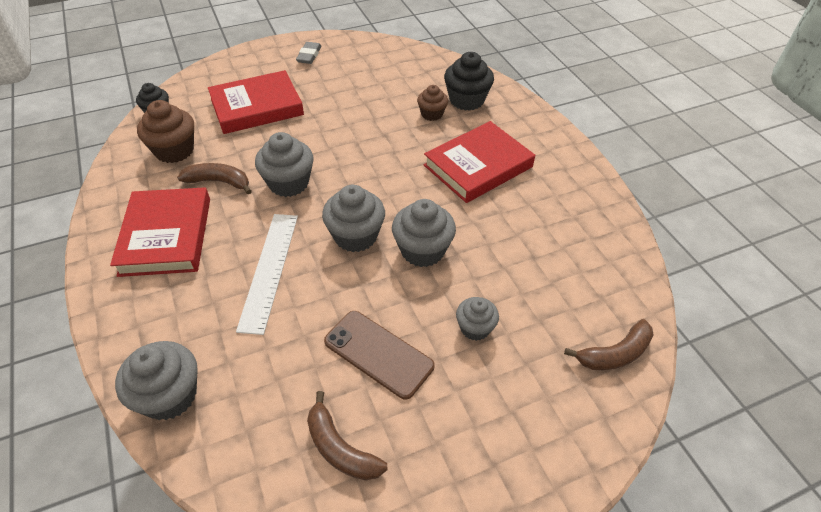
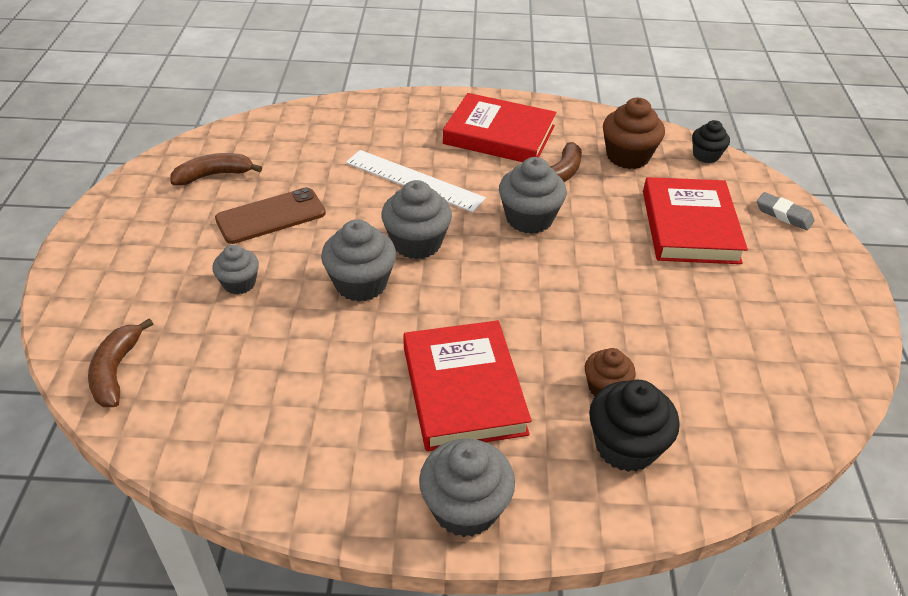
camera: 115 degrees right, 5 degrees down
(169, 396) = (330, 115): grey cupcake -> grey cupcake (465, 508)
(309, 55) = (812, 303): grey eraser -> grey eraser (783, 214)

